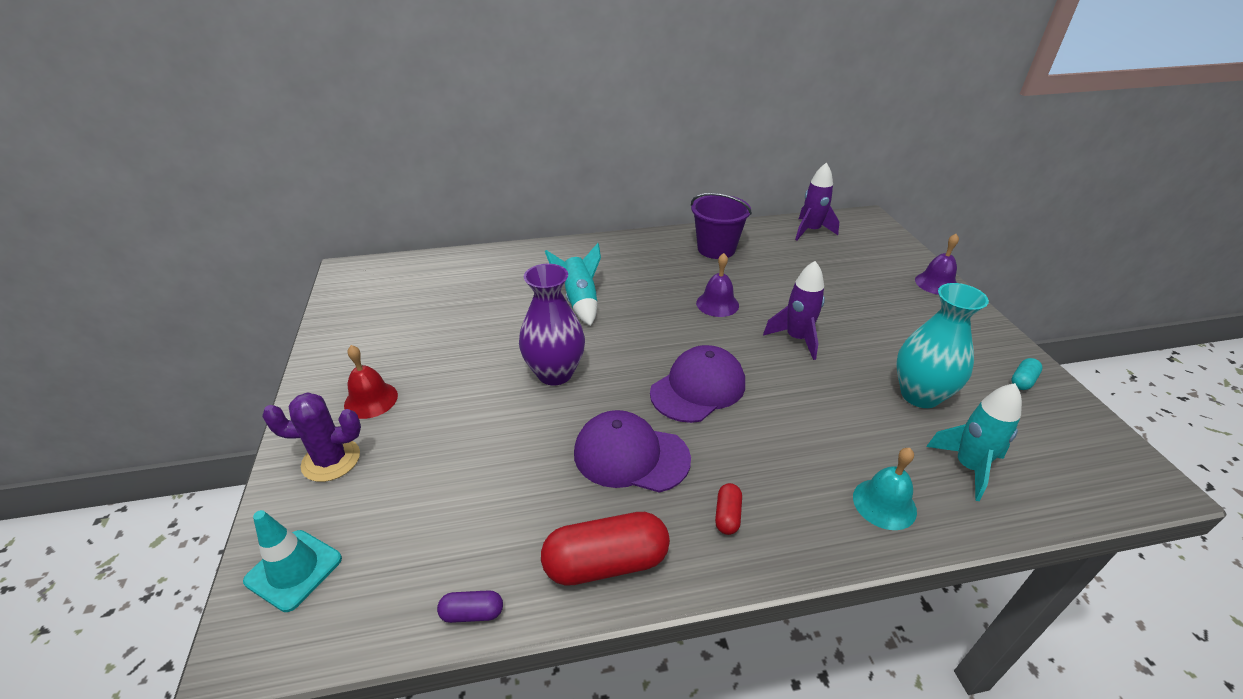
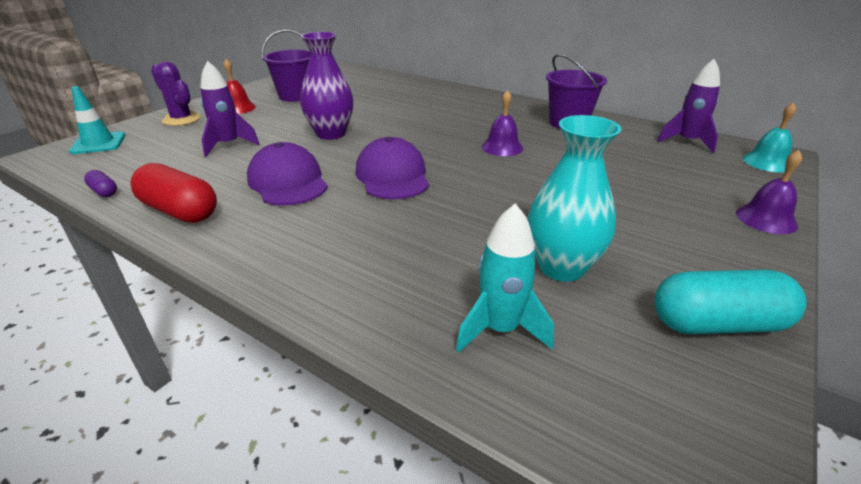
camera: 45 degrees right, 5 degrees down
(408, 342) = (295, 96): none -> purple bucket
(580, 301) = (413, 113): turquoise rocket -> none
(698, 388) = (392, 176): purple cap -> purple cap turned 105 degrees counterclockwise
(727, 515) = (272, 234): red capsule -> none
(796, 339) = (523, 187): purple rocket -> purple rocket (229, 145)
(884, 503) = (377, 297): turquoise bell -> turquoise bell (767, 162)
(1022, 381) = (717, 324): turquoise capsule -> turquoise capsule, size x2.12

